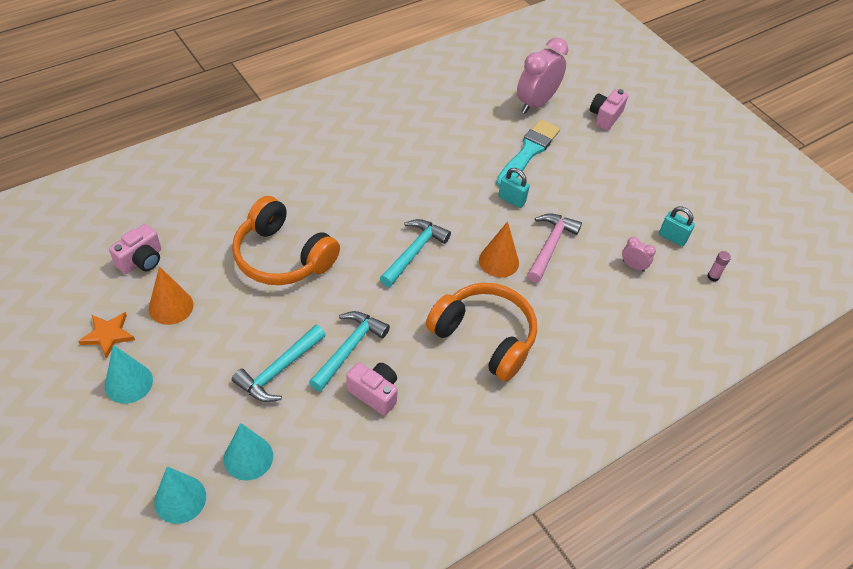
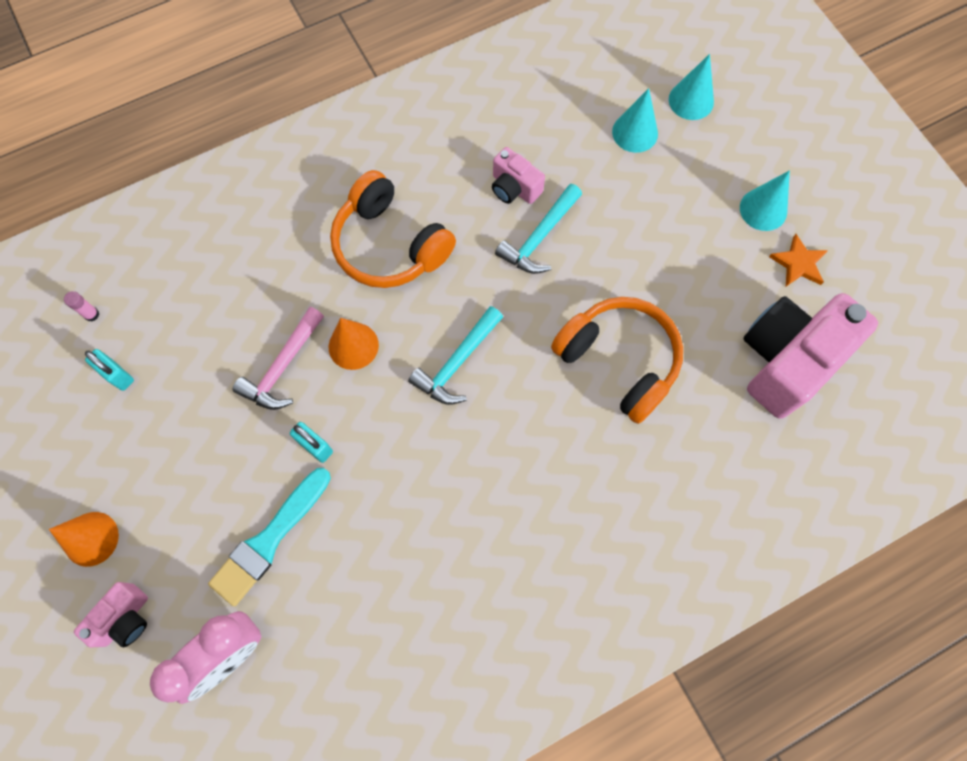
camera: 170 degrees left, 20 degrees up
(141, 260) = (787, 361): pink camera -> pink camera, size x2.05
(171, 306) = (739, 296): orange cone -> orange cone (91, 539)
(279, 370) = (612, 216): turquoise hammer -> none
(633, 266) = (186, 333): pink clock -> none

